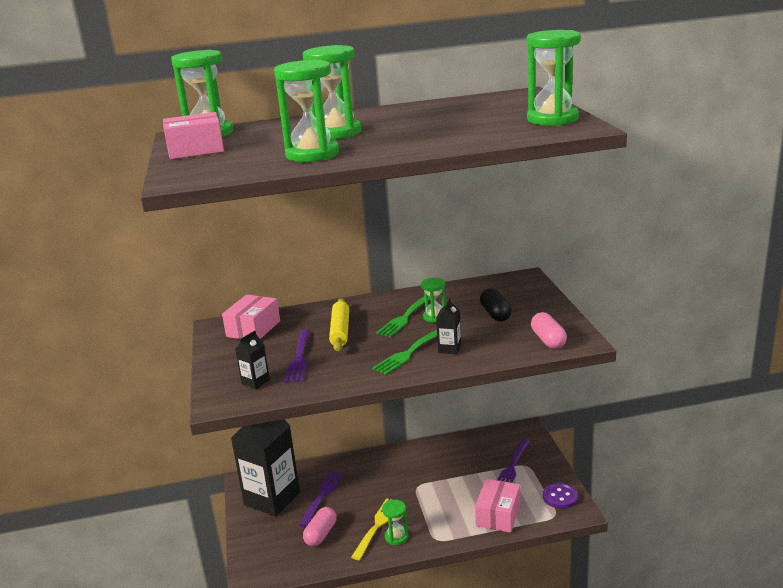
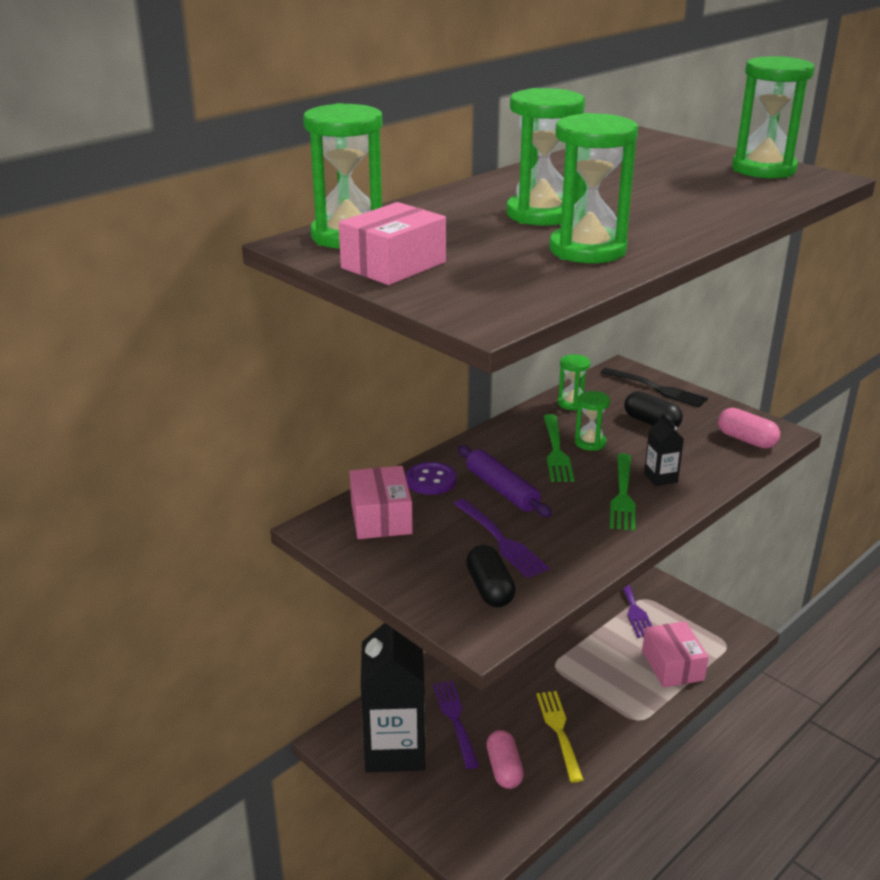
camera: 35 degrees left, 5 degrees up
(255, 382) = (490, 589): black carton -> black capsule
(340, 331) = (502, 490): yellow rolling pin -> purple rolling pin
(396, 537) = (593, 735): green hourglass -> green hourglass (572, 403)
(532, 293) = (656, 388): none -> black fork
(560, 497) = (712, 622): purple button -> purple button (431, 480)

